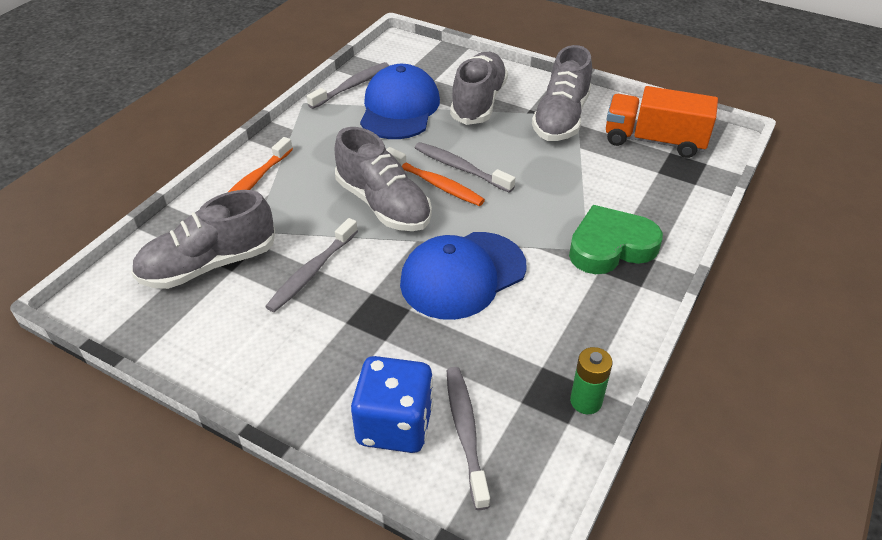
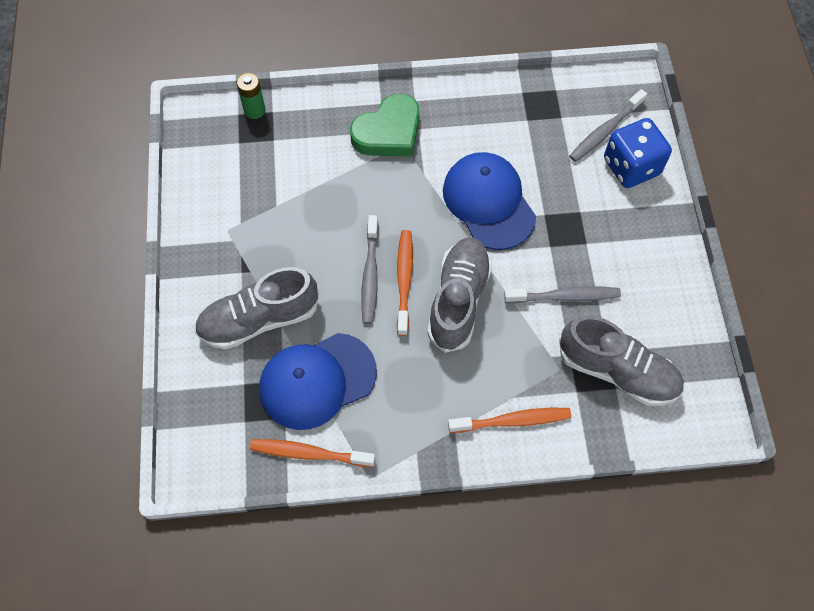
camera: 125 degrees left, 20 degrees up
(352, 86) = (309, 453): grey toothbrush -> orange toothbrush
(462, 275) = (488, 202): blue cap -> blue cap turned 135 degrees counterclockwise
(561, 118) = (241, 240): grey shoe -> none
(586, 401) = (534, 88): green battery -> green battery (254, 110)
(610, 246) = (388, 132): green heart -> green heart turned 75 degrees counterclockwise
(654, 141) = (229, 159): orange truck -> none

